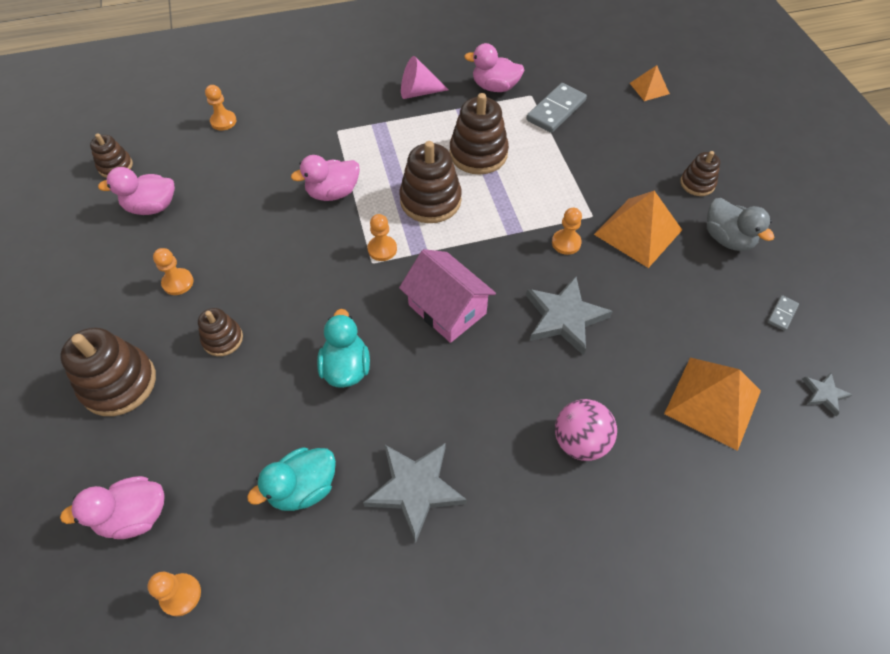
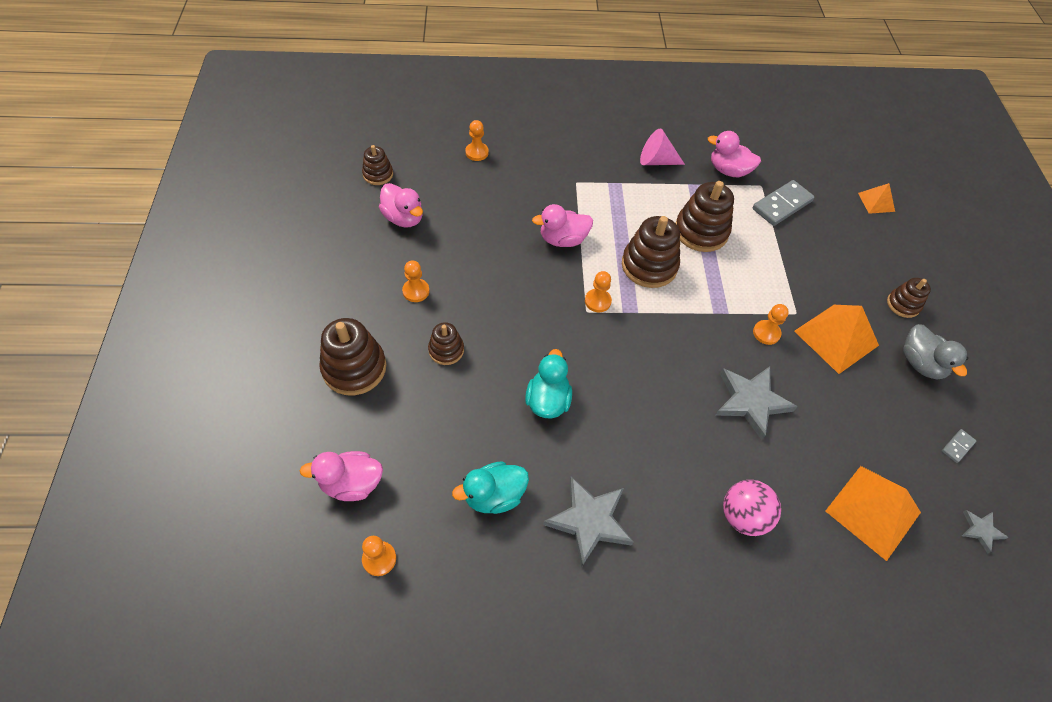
camera: 10 degrees right, 0 degrees up
(152, 207) = (403, 218): pink duck -> pink duck turned 135 degrees counterclockwise
(447, 309) = (646, 369): pink house -> none

